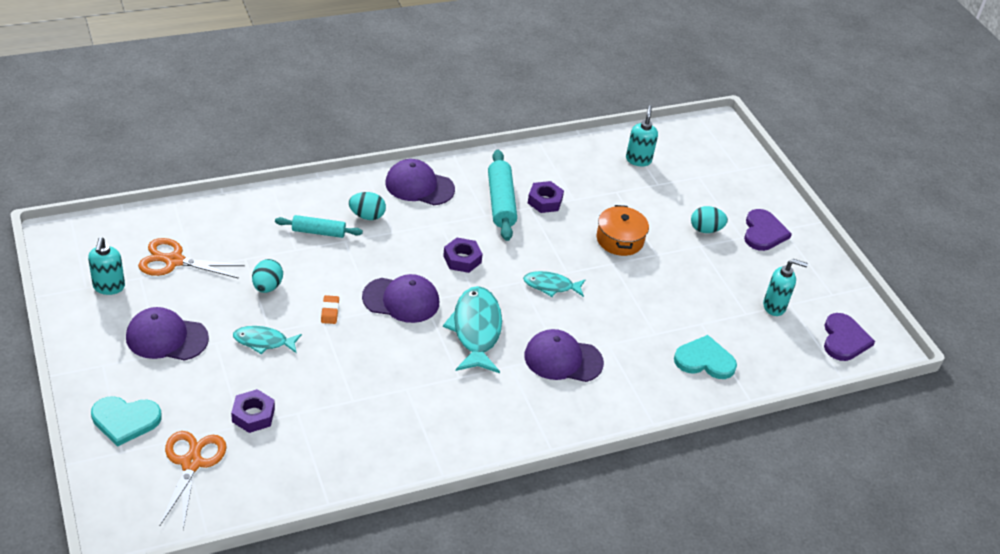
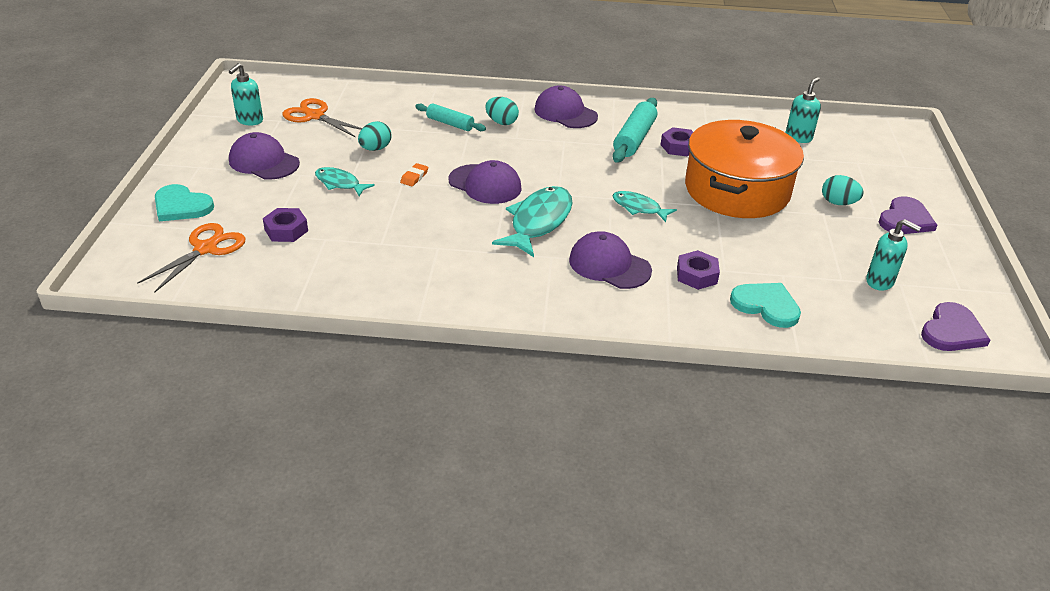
camera: 30 degrees right, 5 degrees down
(462, 259) = (565, 169): purple nut -> purple nut (696, 275)
(620, 240) = (737, 190): orange pot -> orange pot, size x2.05

